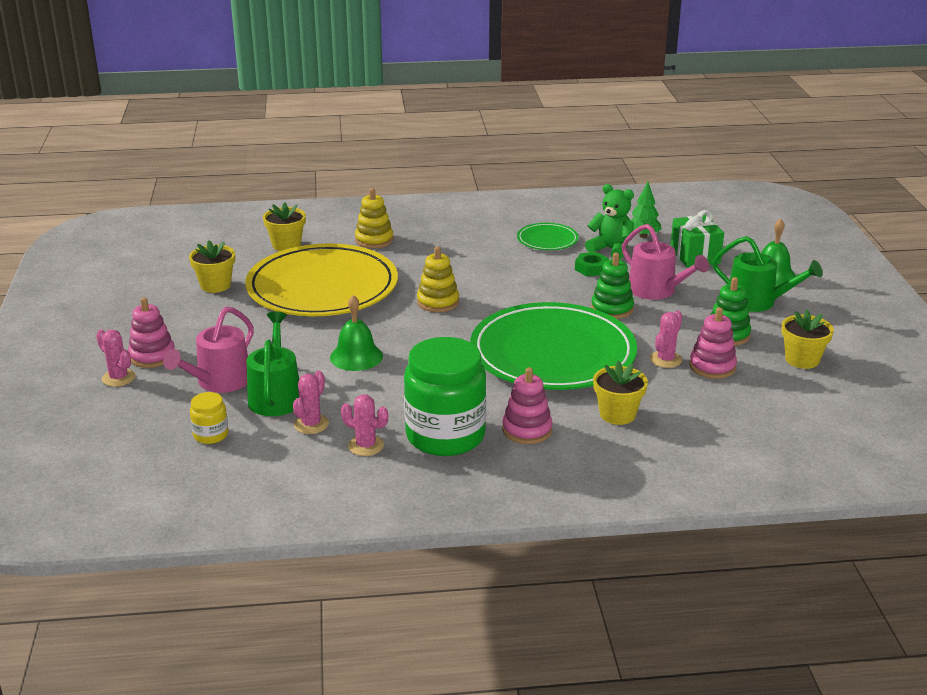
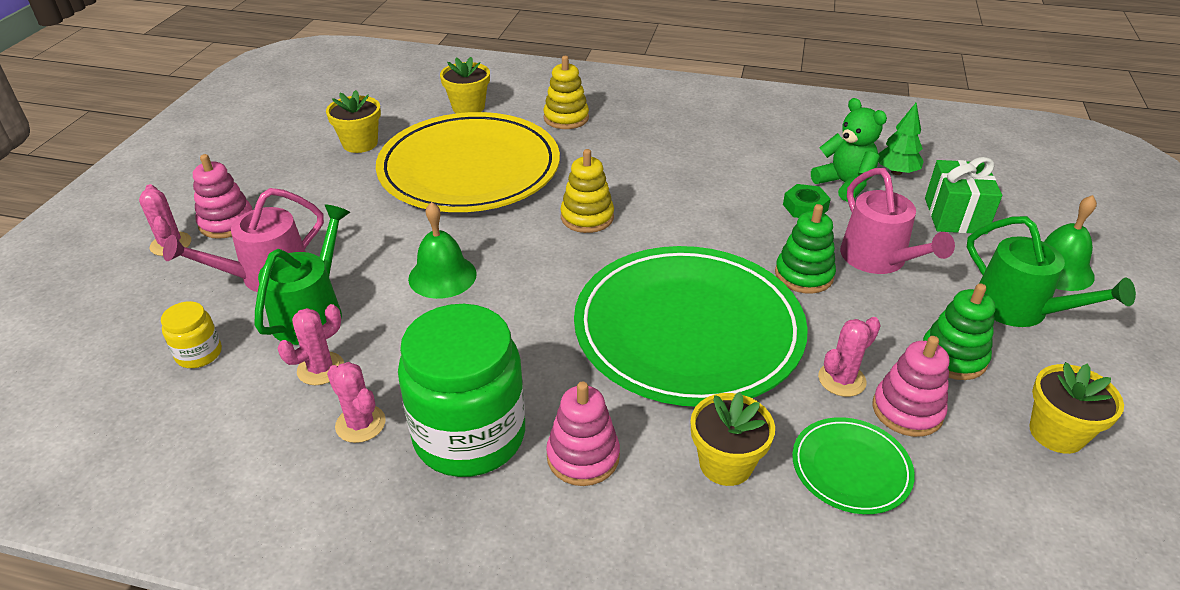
camera: 20 degrees right, 10 degrees up
(547, 240) = (769, 155): green plate -> green plate (851, 468)

